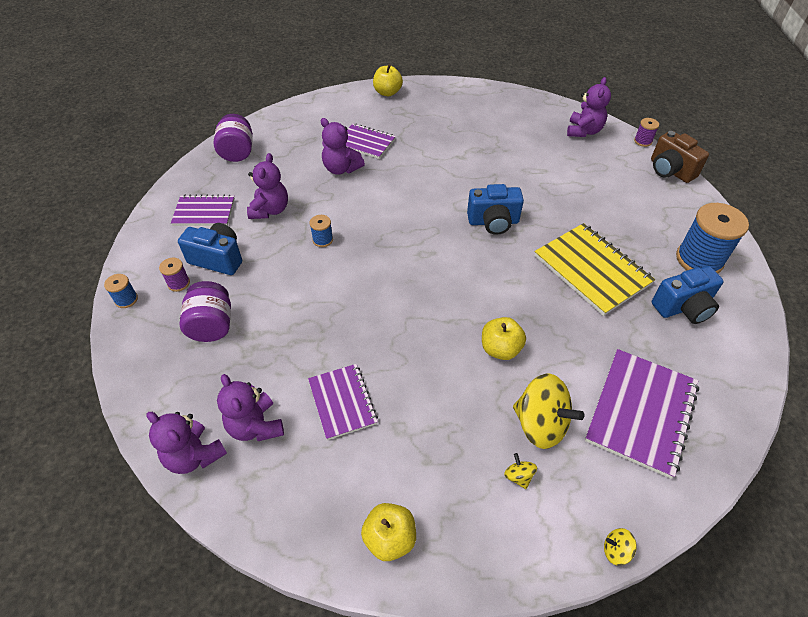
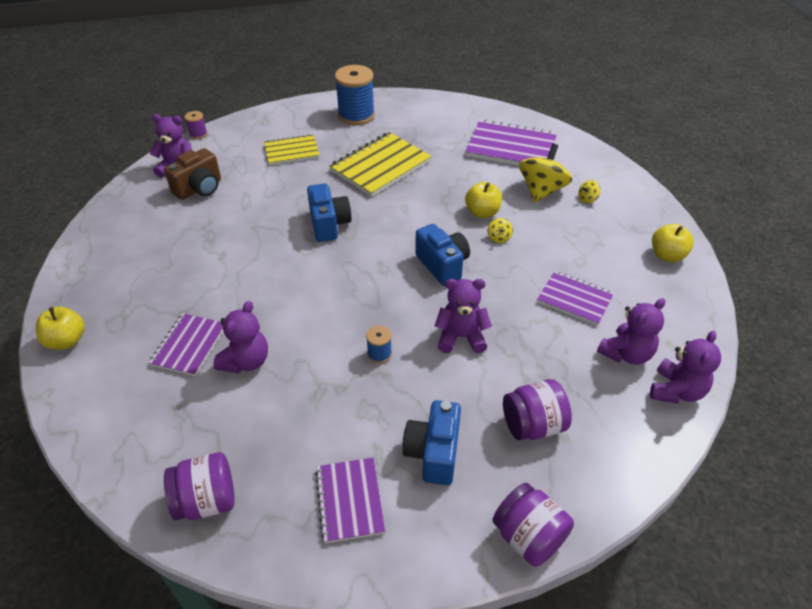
camera: 100 degrees left, 5 degrees down
(126, 299) = (528, 537): blue spool -> purple jar
(178, 283) = (484, 483): purple spool -> none
(270, 210) = (335, 420): purple teddy bear -> purple teddy bear (461, 337)
(342, 402) = (574, 299): purple notebook -> purple notebook turned 60 degrees clockwise
(615, 550) = (613, 160): yellow spinning top -> yellow spinning top (499, 238)
(617, 202) = (291, 151): none -> yellow notebook
(670, 170) = (244, 122): brown camera -> brown camera (199, 189)
(683, 307) = (409, 125): blue camera -> blue camera (443, 265)

